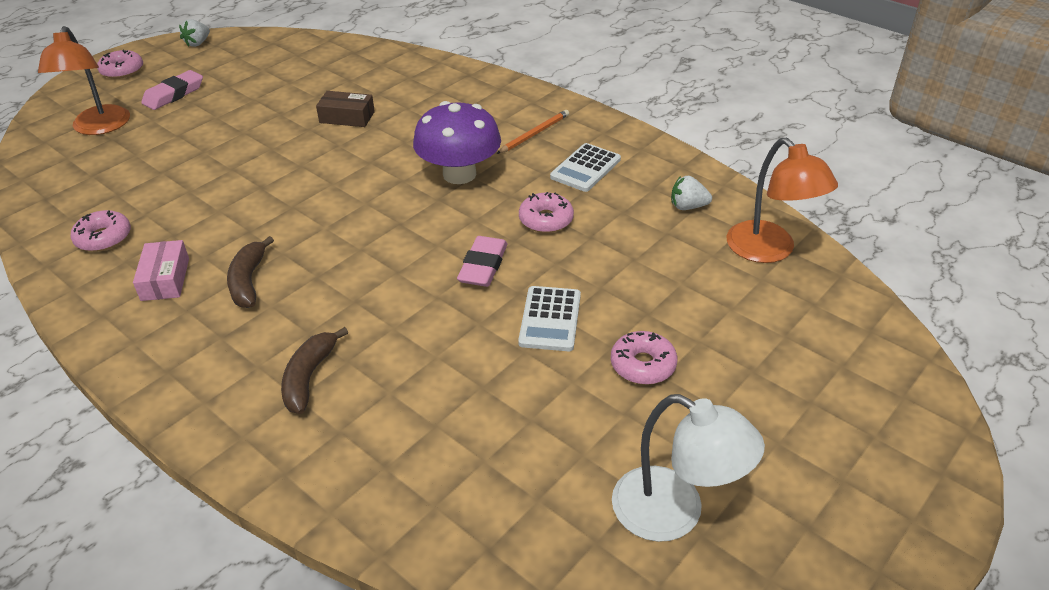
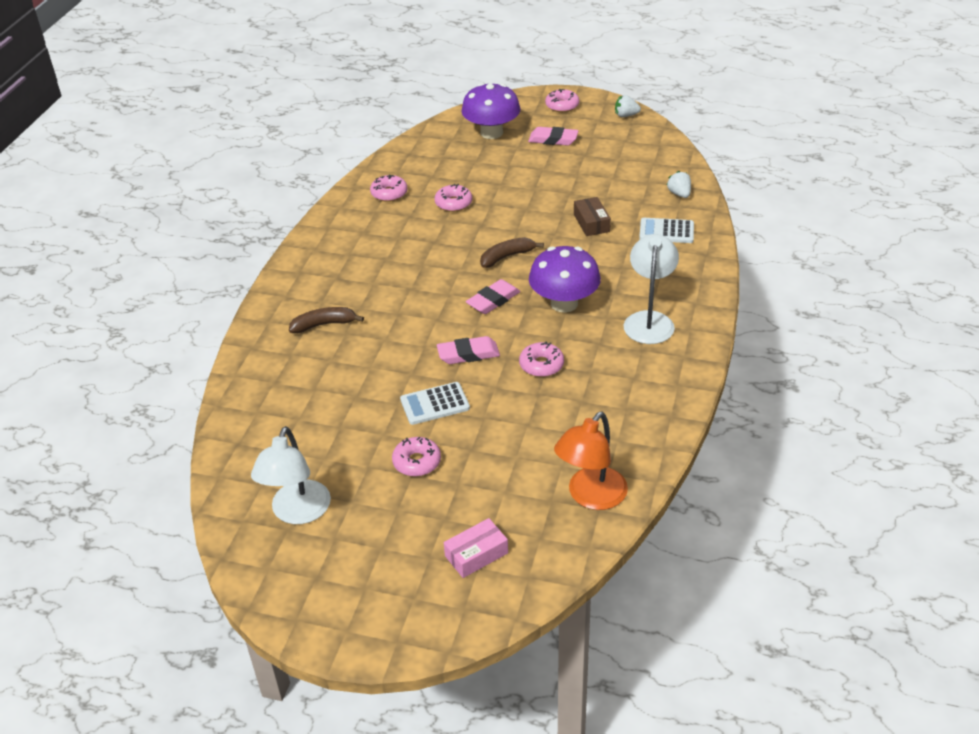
camera: 65 degrees right, 0 degrees up
(99, 127) = (491, 133): orange lamp -> purple mushroom
(165, 279) = (369, 233): pink box -> pink box (476, 554)
(194, 194) = (453, 203): none -> pink donut
(248, 281) = (388, 264): brown banana -> brown banana (507, 257)
(406, 219) = (493, 300): none -> pink eraser
(534, 134) = (649, 320): orange pencil -> white lamp
(585, 168) = (623, 363): white calculator -> white calculator (666, 231)
(688, 206) = (615, 435): white strawberry -> white strawberry (679, 194)

